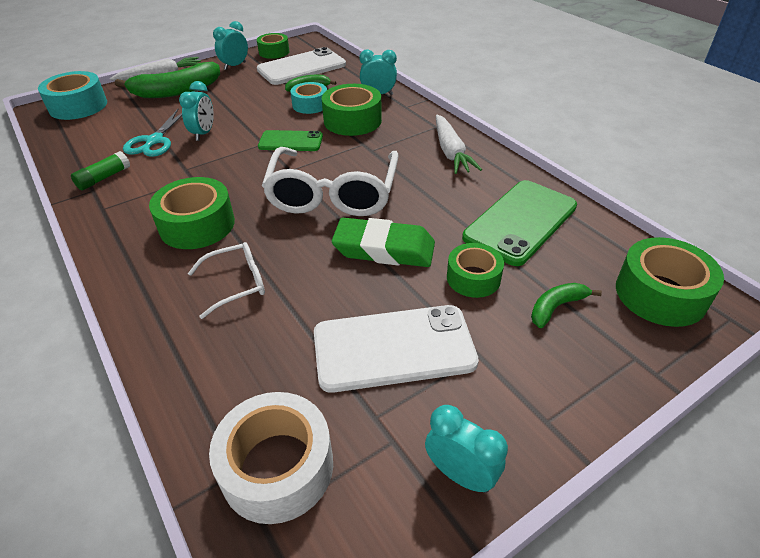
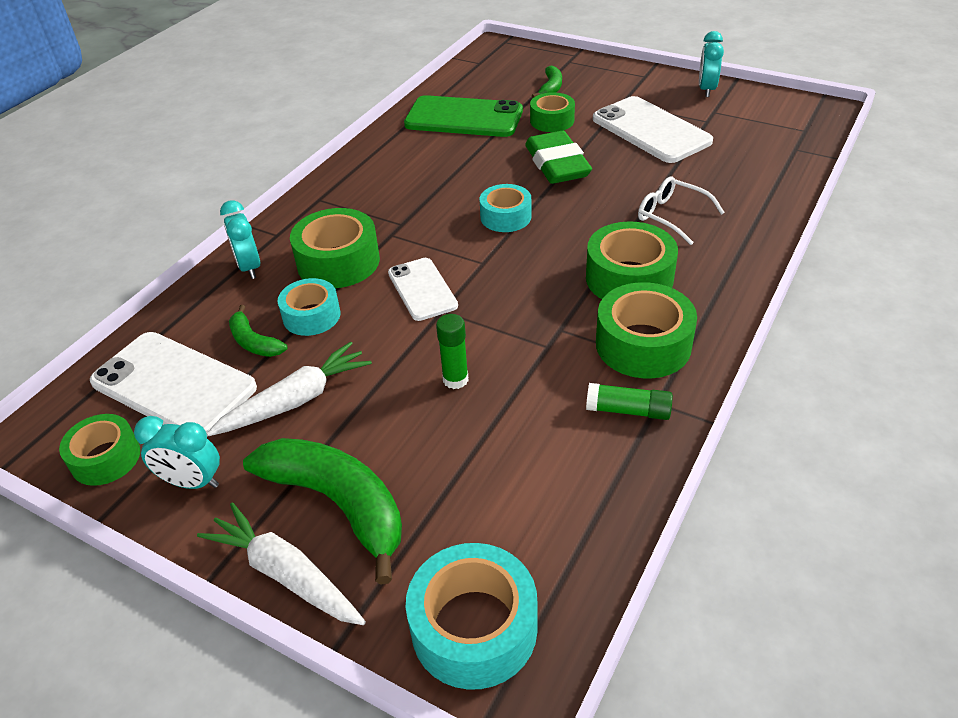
camera: 115 degrees left, 0 degrees up
(154, 141) = (509, 421): turquoise scissors -> none
(203, 133) = (455, 379): turquoise clock -> green glue stick
(277, 467) = (775, 138): white tape -> none
(290, 141) = (422, 289): green phone -> white phone
(332, 195) = (505, 217): white glasses -> turquoise tape
(450, 152) = (371, 175): white carrot -> white carrot (295, 400)
(556, 307) = (550, 88): green banana -> green banana turned 105 degrees counterclockwise
(660, 294) = (501, 61): green tape -> green tape (643, 344)

